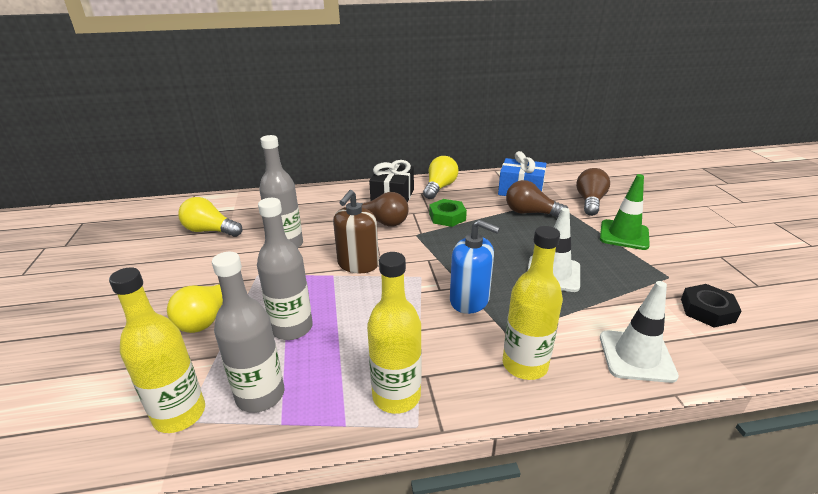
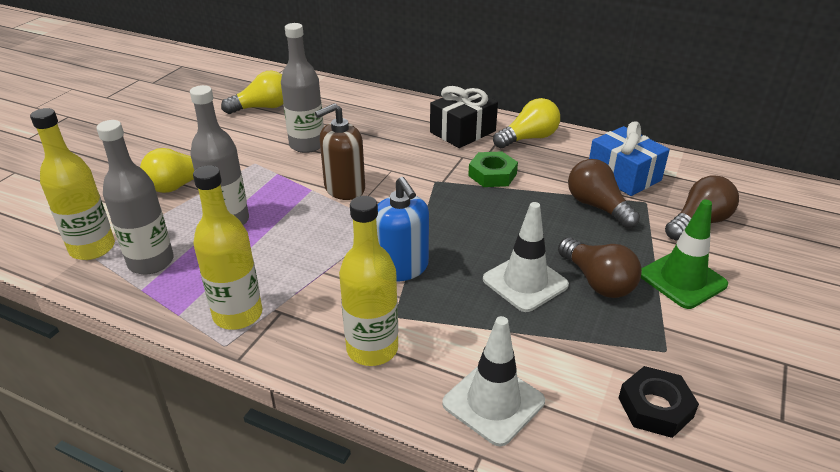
camera: 35 degrees right, 5 degrees up
(210, 231) = (262, 107): yellow light bulb -> yellow light bulb turned 105 degrees clockwise
(382, 222) = (418, 155): brown light bulb -> brown light bulb (597, 281)

